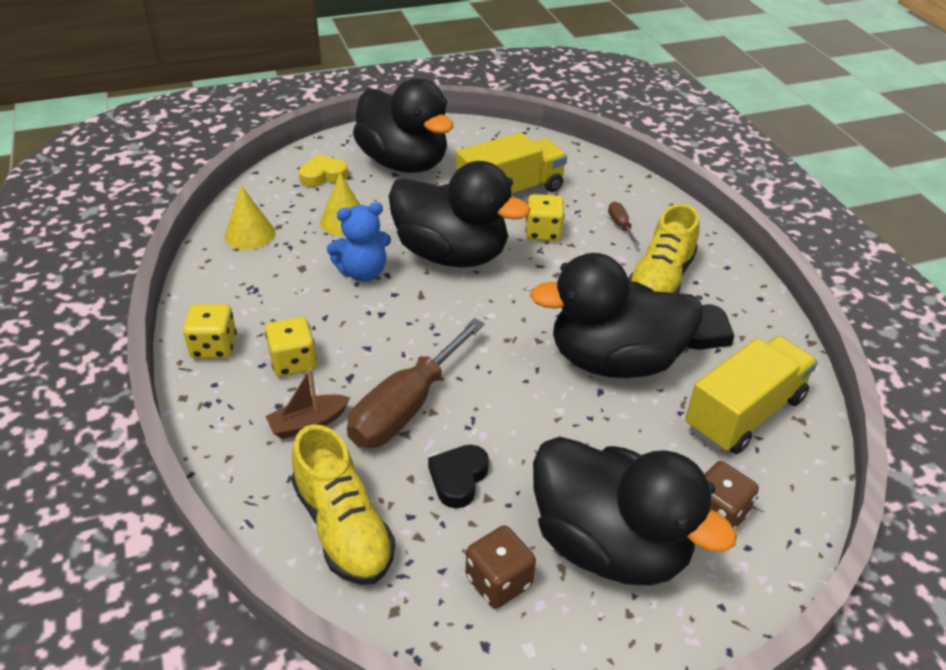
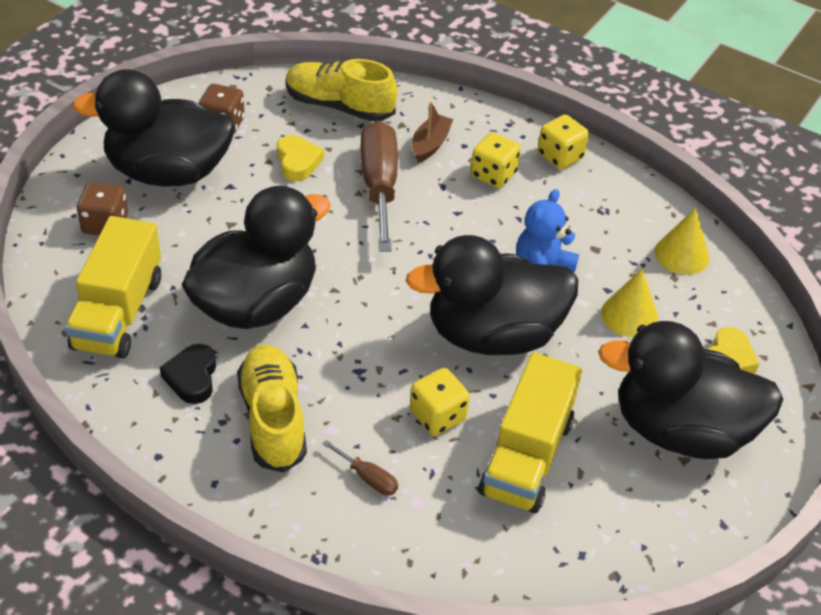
camera: 140 degrees right, 5 degrees up
(458, 478) = (297, 162): black heart -> yellow heart

